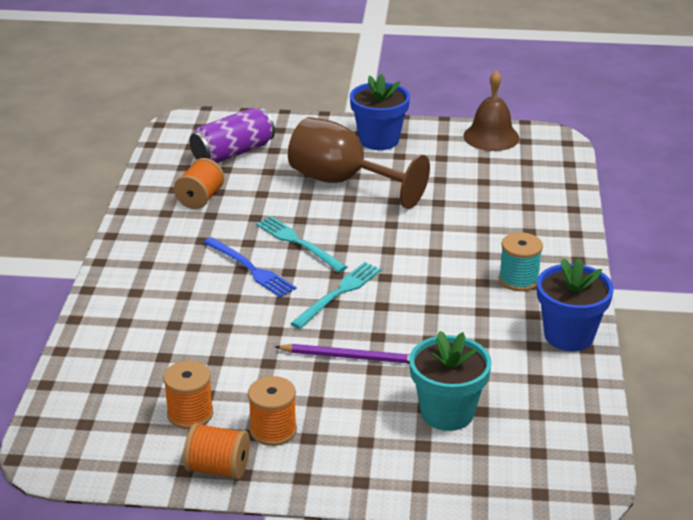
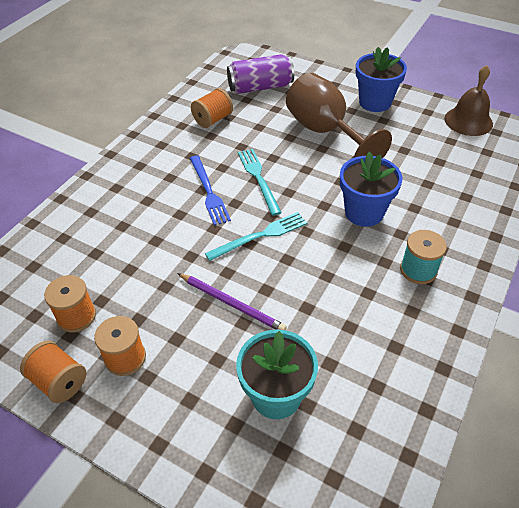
camera: 25 degrees right, 15 degrees up
(569, 336) = (433, 348): blue flower pot -> blue flower pot (364, 212)

